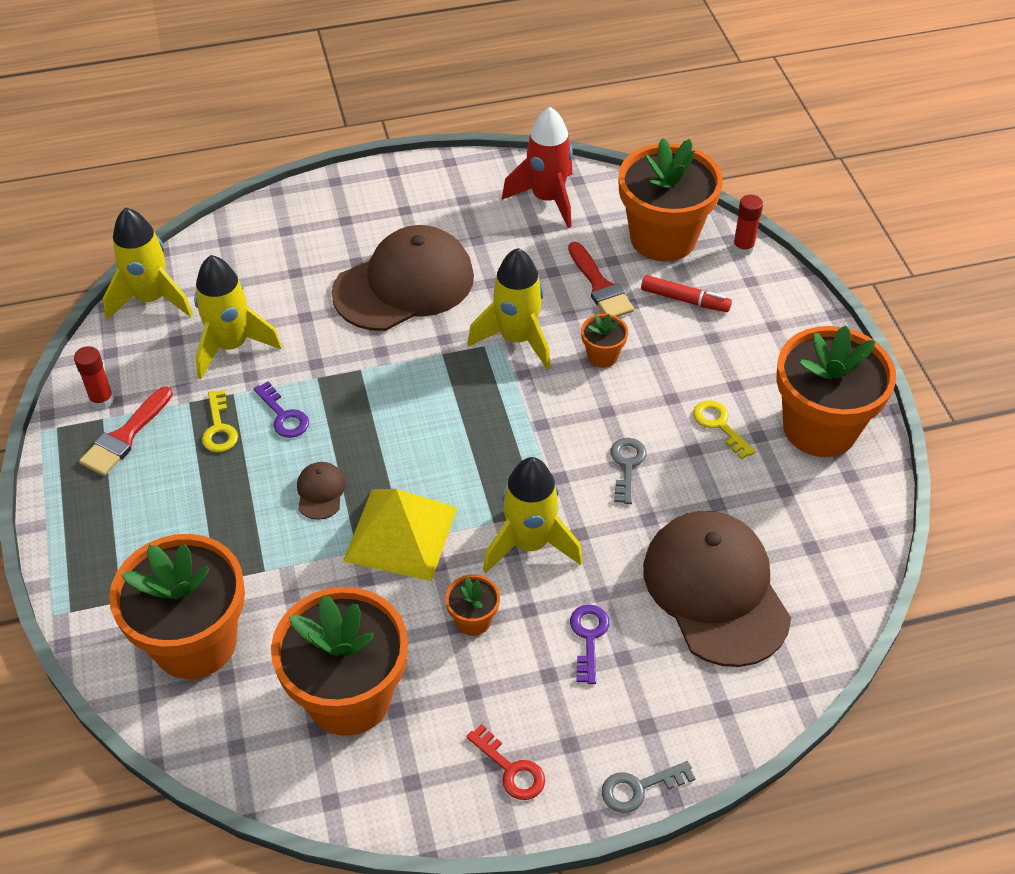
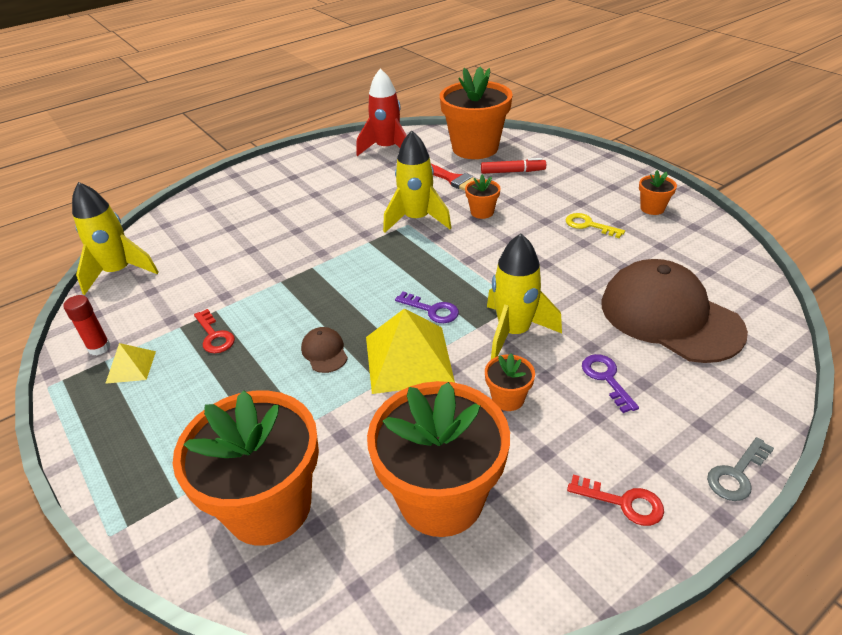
camera: 20 degrees left, 10 degrees down
(125, 436) = (131, 367): red brush -> yellow pyramid
(219, 428) = (214, 336): yellow key -> red key
(231, 346) = (200, 282): yellow rocket -> none
(284, 416) = (266, 312): purple key -> purple key (432, 310)
(404, 285) = (317, 213): brown cap -> none
(627, 465) = (546, 264): grey key -> none
(743, 248) = (527, 140): red glue stick -> none
(820, 428) = (652, 208): orange flower pot -> orange flower pot, size x0.43

